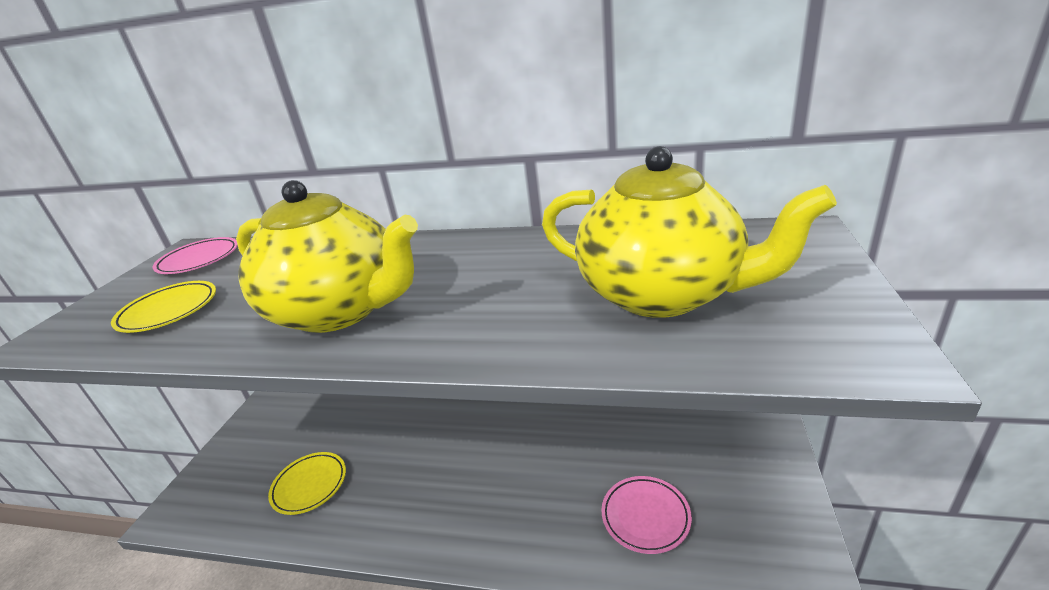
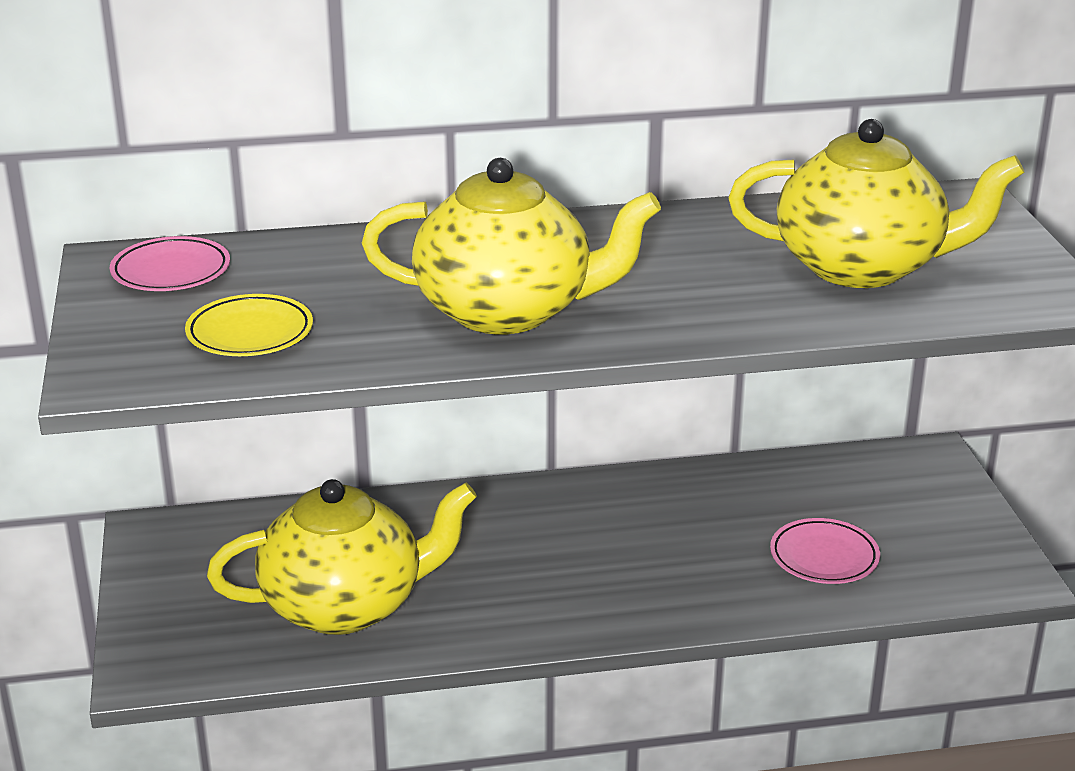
camera: 25 degrees left, 0 degrees up
(309, 485) = (346, 605): yellow plate -> yellow teapot

